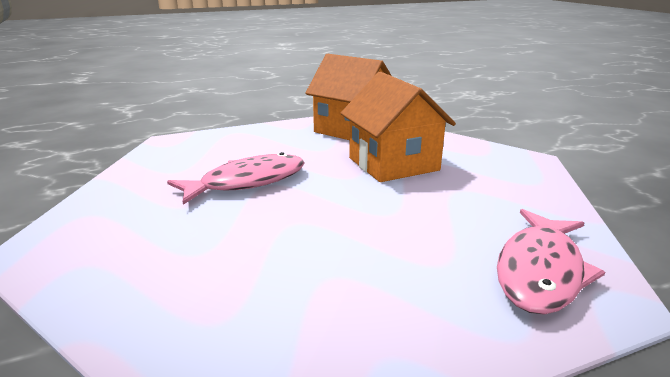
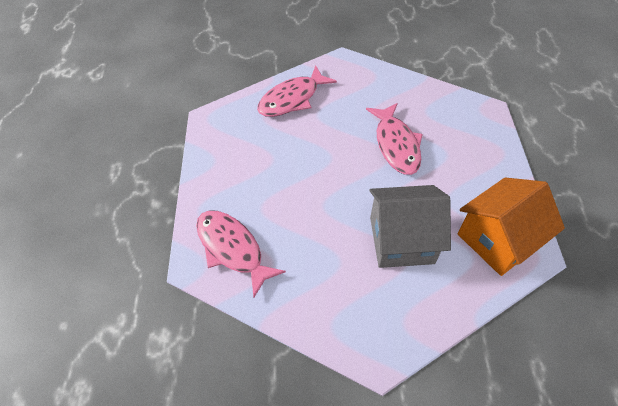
camera: 110 degrees right, 30 degrees up
(153, 293) = (292, 99): none -> pink fish
(393, 164) = (401, 240): orange house -> grey house

